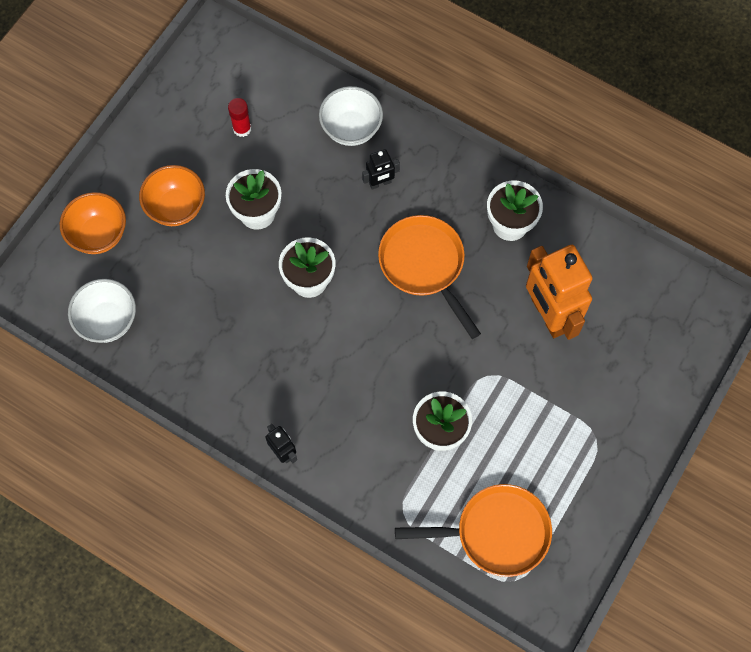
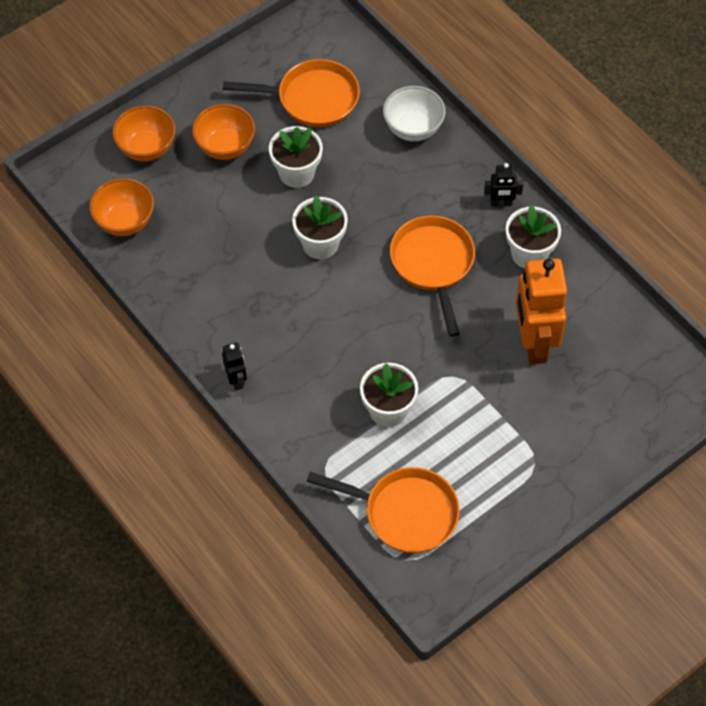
camera: 20 degrees right, 10 degrees down
(108, 321) = (125, 222): white bowl -> orange bowl
(242, 128) = (312, 99): red glue stick -> orange pan
(380, 183) = (421, 182): black robot -> black robot (501, 203)

